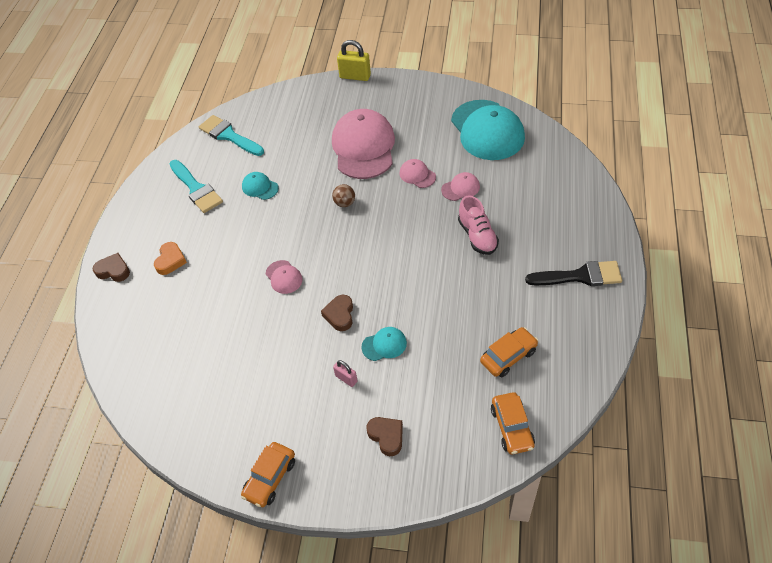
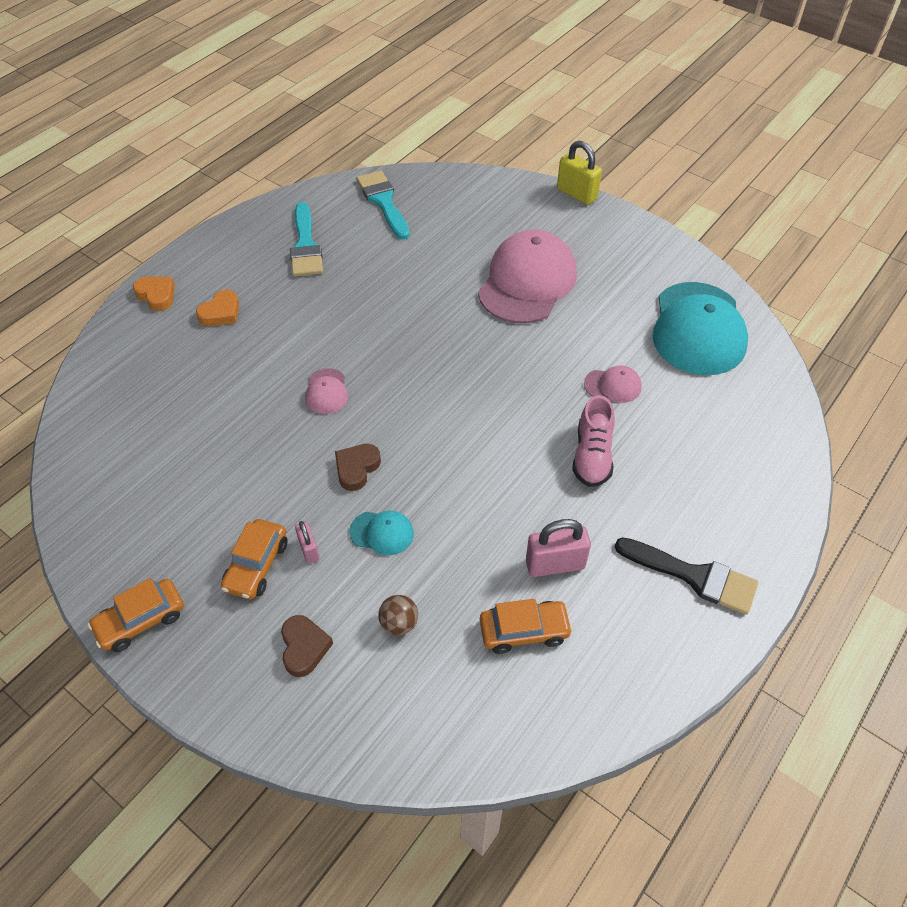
camera: 25 degrees right, 0 degrees up
(113, 270) = (157, 295): brown heart -> orange heart
(260, 187) = (375, 275): turquoise cap -> none
(344, 203) = (458, 338): brown ball -> brown ball (399, 623)
(417, 175) = (569, 344): pink cap -> none
(499, 310) = (555, 564): none -> pink padlock
(512, 427) = (463, 727): orange car -> orange car (256, 565)

